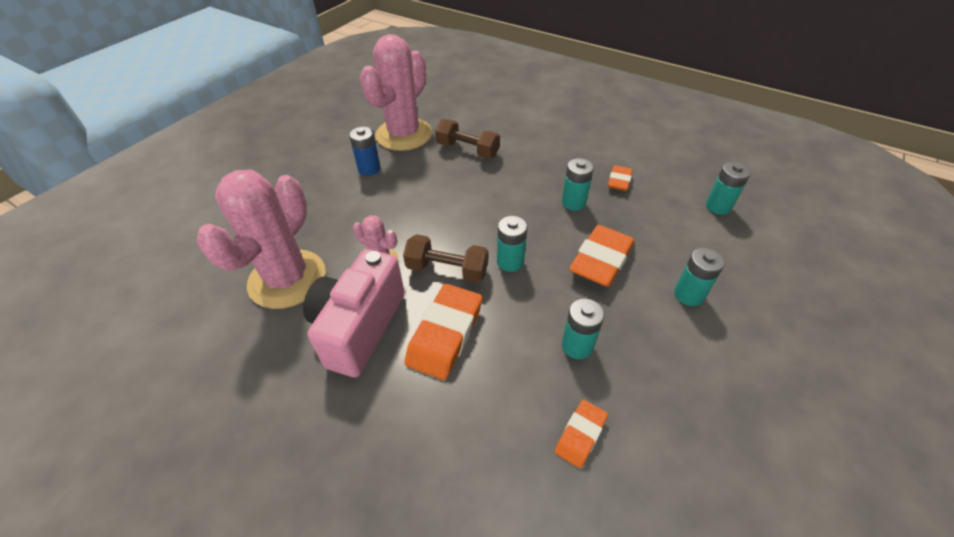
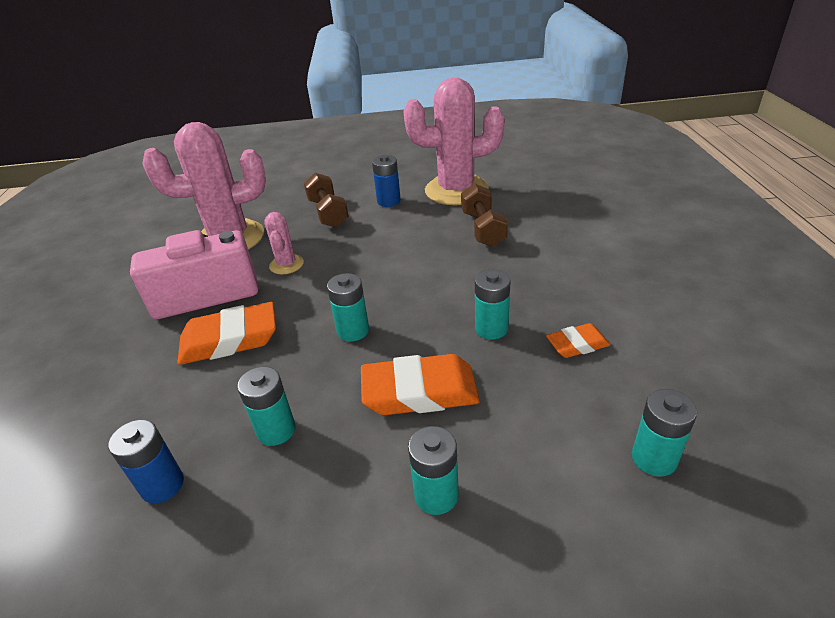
camera: 55 degrees right, 10 degrees down
(447, 270) = (307, 301): brown dumbbell -> brown dumbbell (328, 213)
(580, 435) = (162, 485): orange eraser -> blue battery

